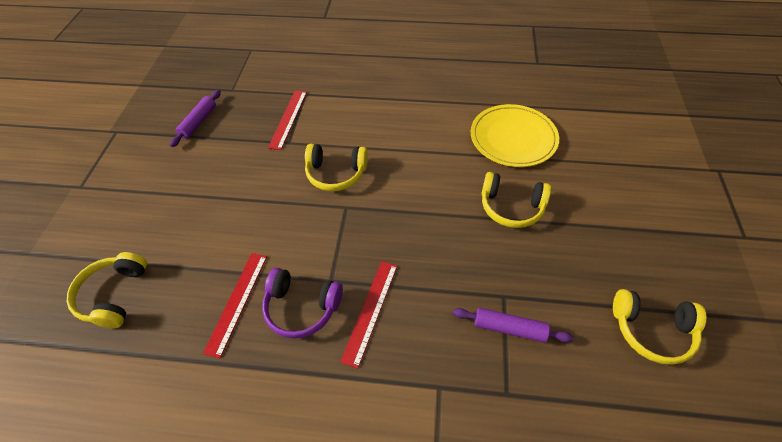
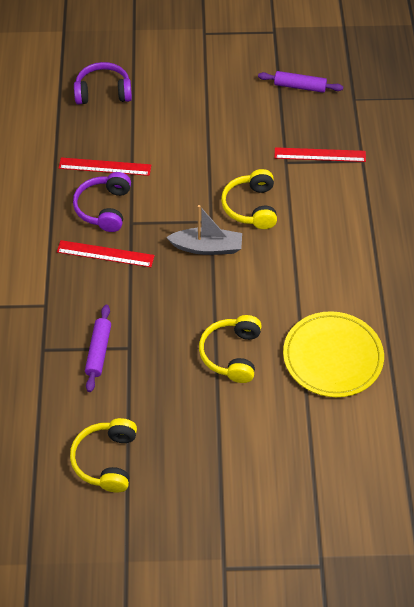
camera: 80 degrees right, 0 degrees up
(114, 295) = (103, 92): yellow headphones -> purple headphones
(379, 213) = (207, 247): none -> grey boat

